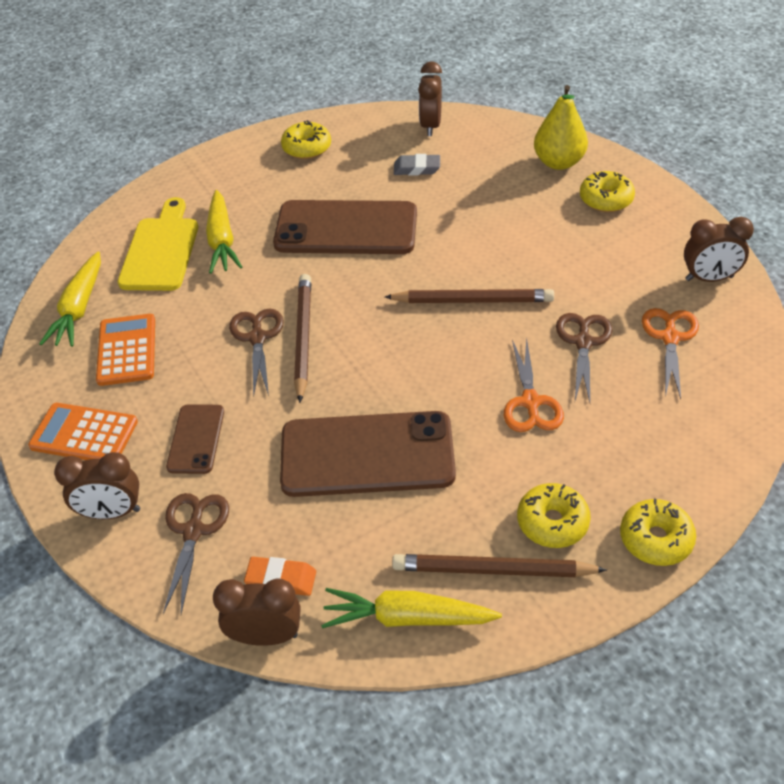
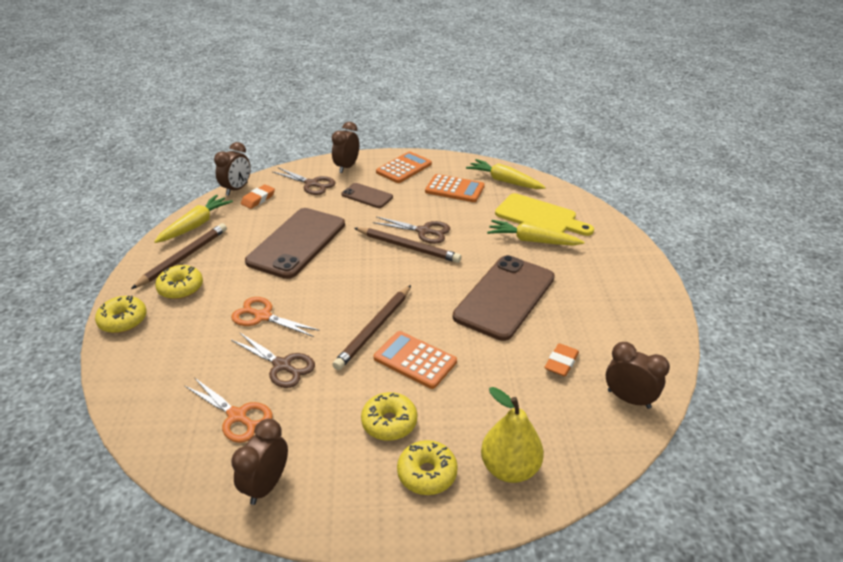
camera: 115 degrees right, 10 degrees down
(307, 148) = (631, 310): yellow donut -> yellow donut (389, 422)
(417, 168) = (561, 363): grey eraser -> orange eraser
(491, 254) = (415, 360): none -> orange calculator

